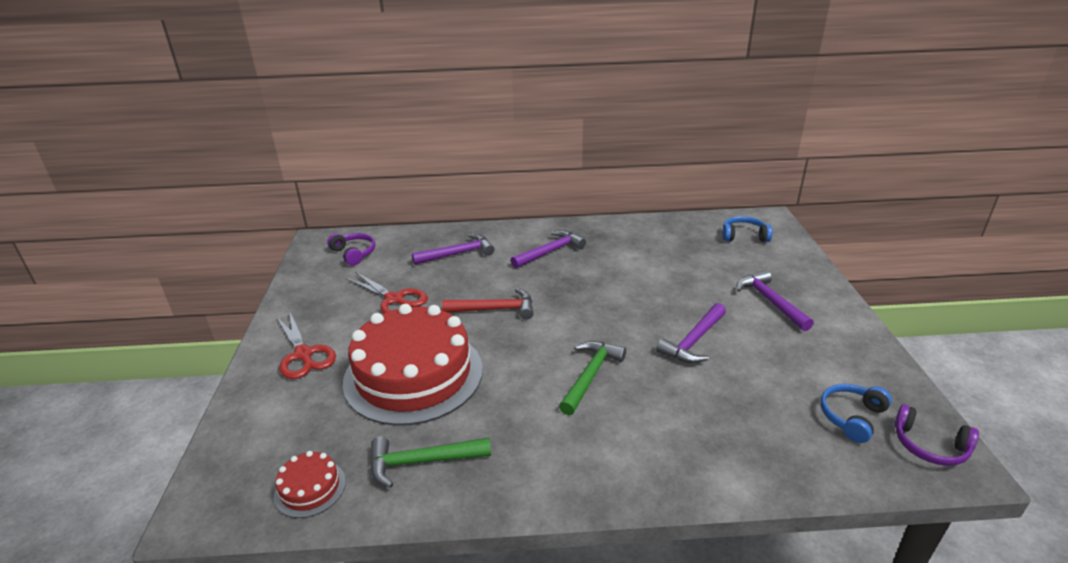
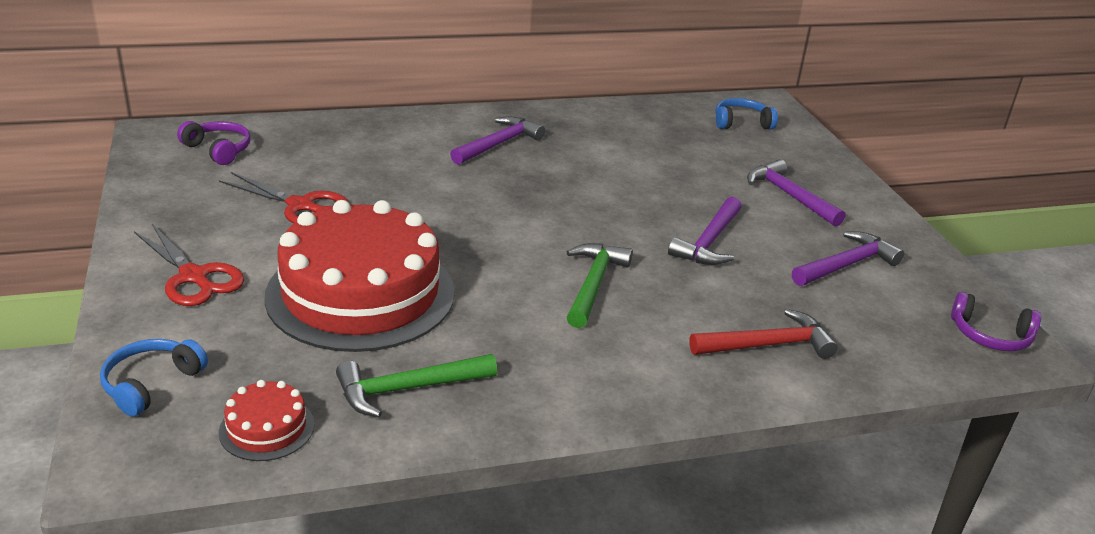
camera: 15 degrees left, 0 degrees up
(458, 254) = (371, 148): purple hammer -> purple hammer (846, 265)
(495, 309) = (445, 214): red hammer -> red hammer (767, 345)
(851, 417) = (904, 312): blue headphones -> blue headphones (151, 384)

